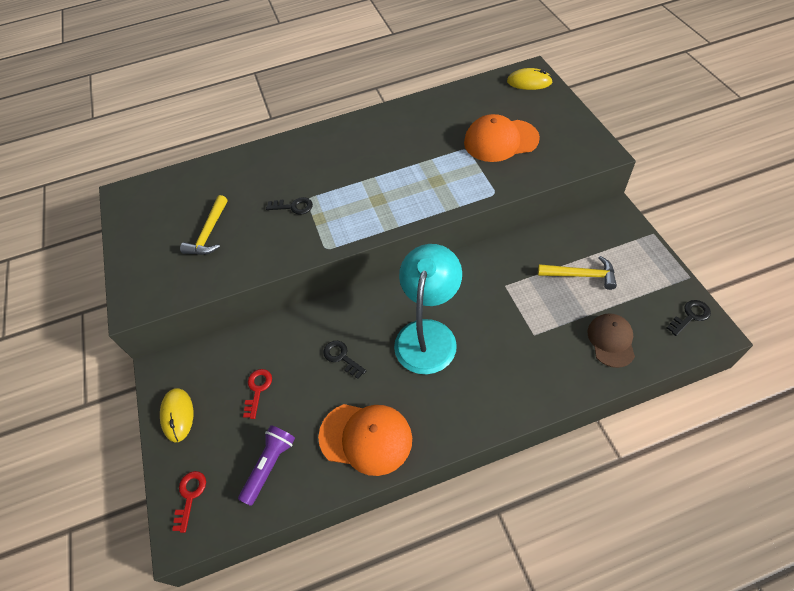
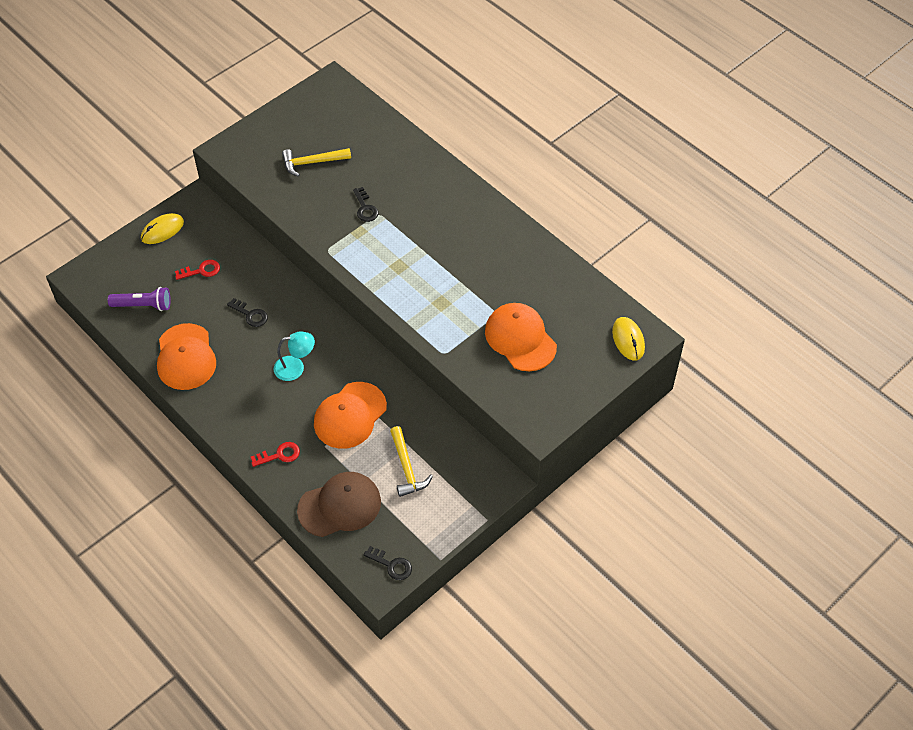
camera: 60 degrees right, 0 degrees up
(190, 496) = (105, 268): red key -> red key (279, 455)
(342, 357) = (250, 314): black key -> black key turned 105 degrees clockwise
(428, 334) = (295, 367): turquoise lamp -> turquoise lamp, size x0.53
(505, 303) = (350, 415): none -> orange cap
(611, 341) = (339, 506): brown cap -> brown cap, size x1.51

